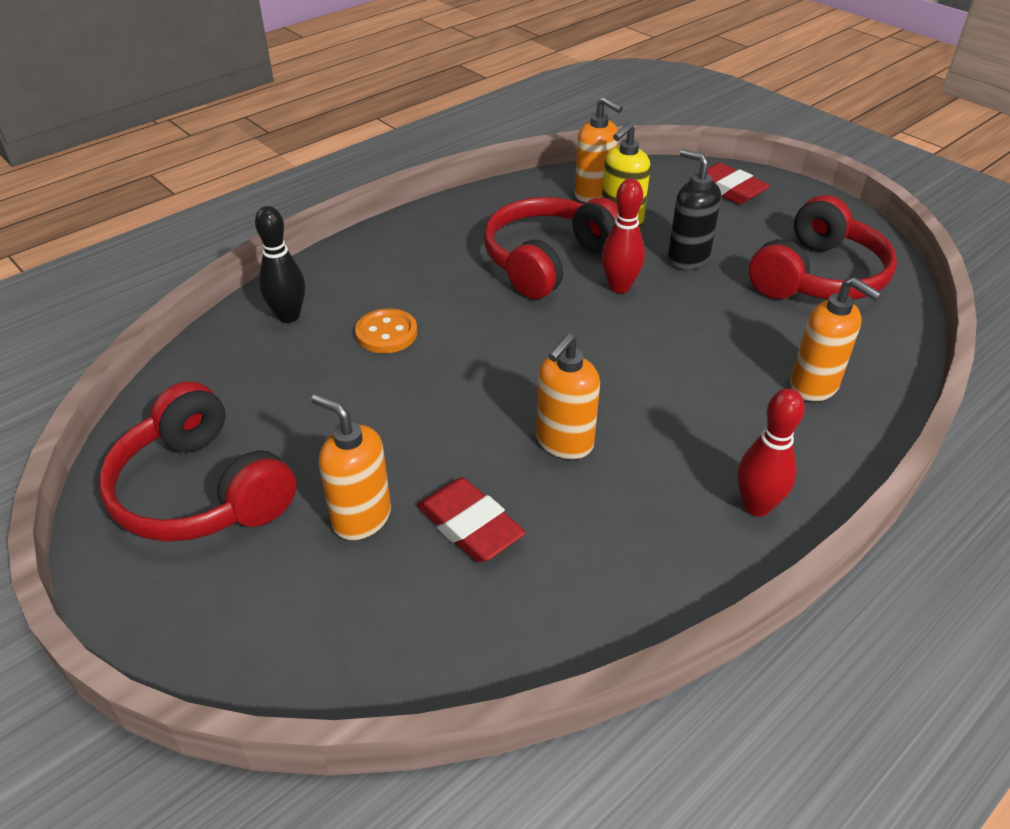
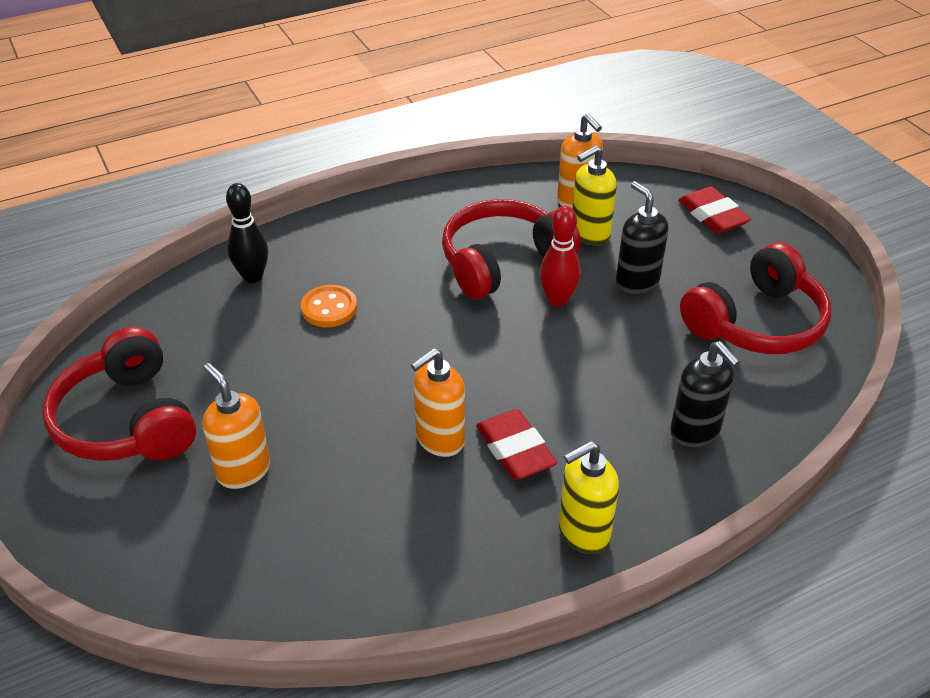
camera: 15 degrees right, 0 degrees up
(470, 525) = (328, 496): red eraser -> red eraser (515, 449)
(756, 506) = (583, 533): red bowling pin -> yellow soap dispenser
(814, 386) = (695, 432): orange soap dispenser -> black soap dispenser

